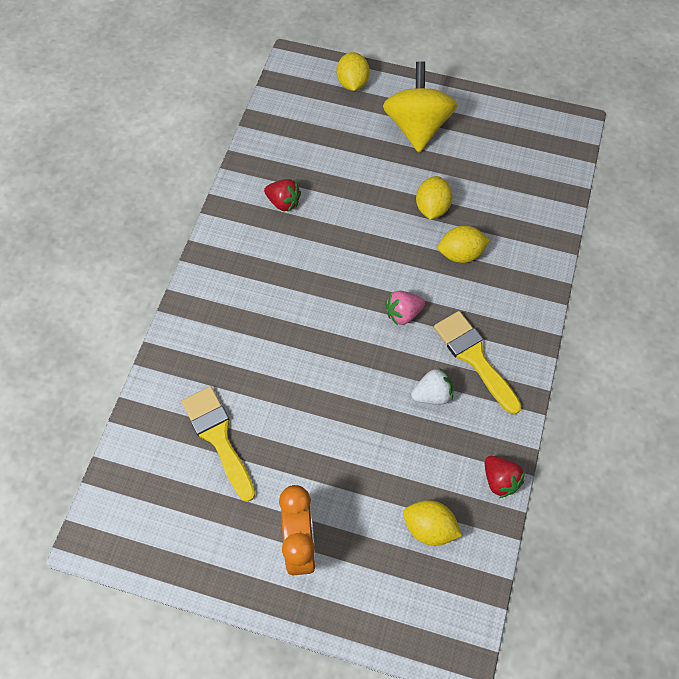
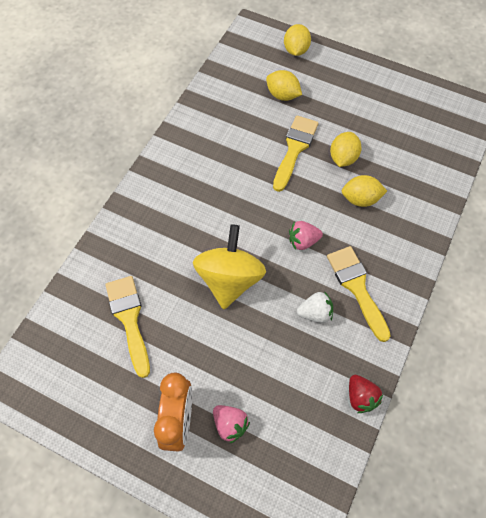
camera: 10 degrees right, 0 degrees up
(283, 202) = (222, 136): red strawberry -> none
(359, 536) = (230, 424): none -> pink strawberry
(373, 205) = (294, 149): none -> yellow brush
(417, 127) = (342, 91): yellow spinning top -> yellow spinning top (230, 279)
(429, 527) = (292, 428): yellow lemon -> yellow lemon (282, 95)

